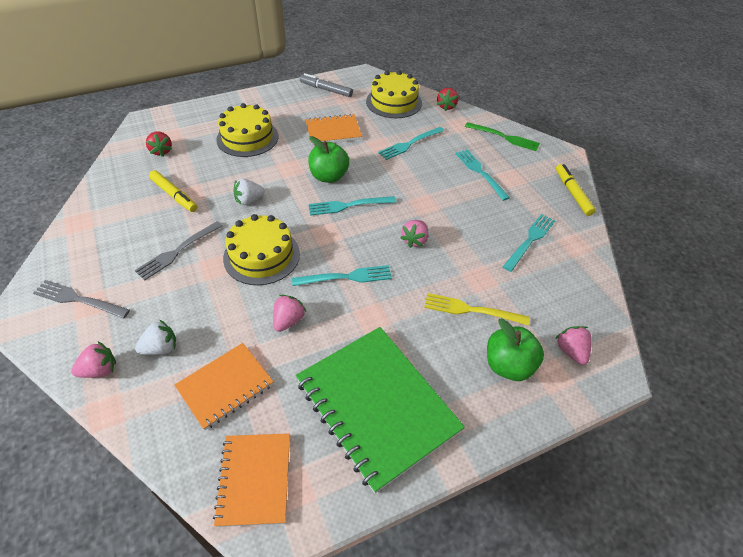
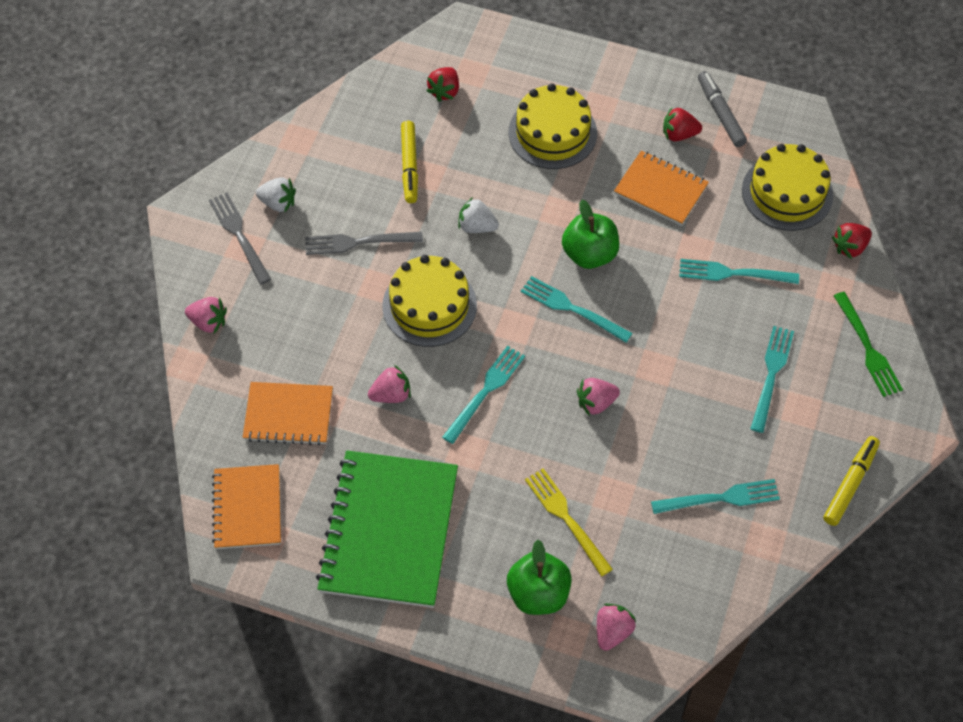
camera: 45 degrees right, 10 degrees up
(161, 348) = (267, 338): white strawberry -> white strawberry (278, 203)
(254, 479) = (247, 508): orange notebook -> orange notebook turned 45 degrees counterclockwise
(316, 106) = (679, 134): none -> red strawberry
(346, 277) = (485, 391): turquoise fork -> turquoise fork turned 90 degrees counterclockwise

